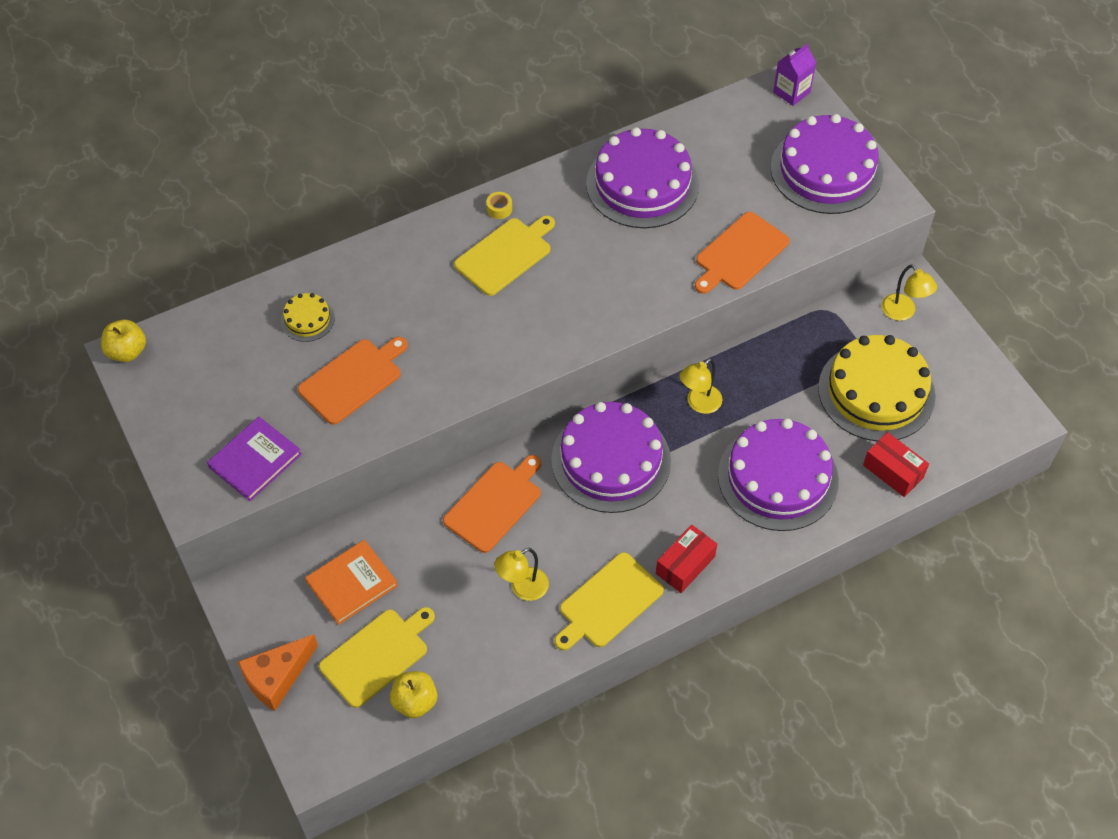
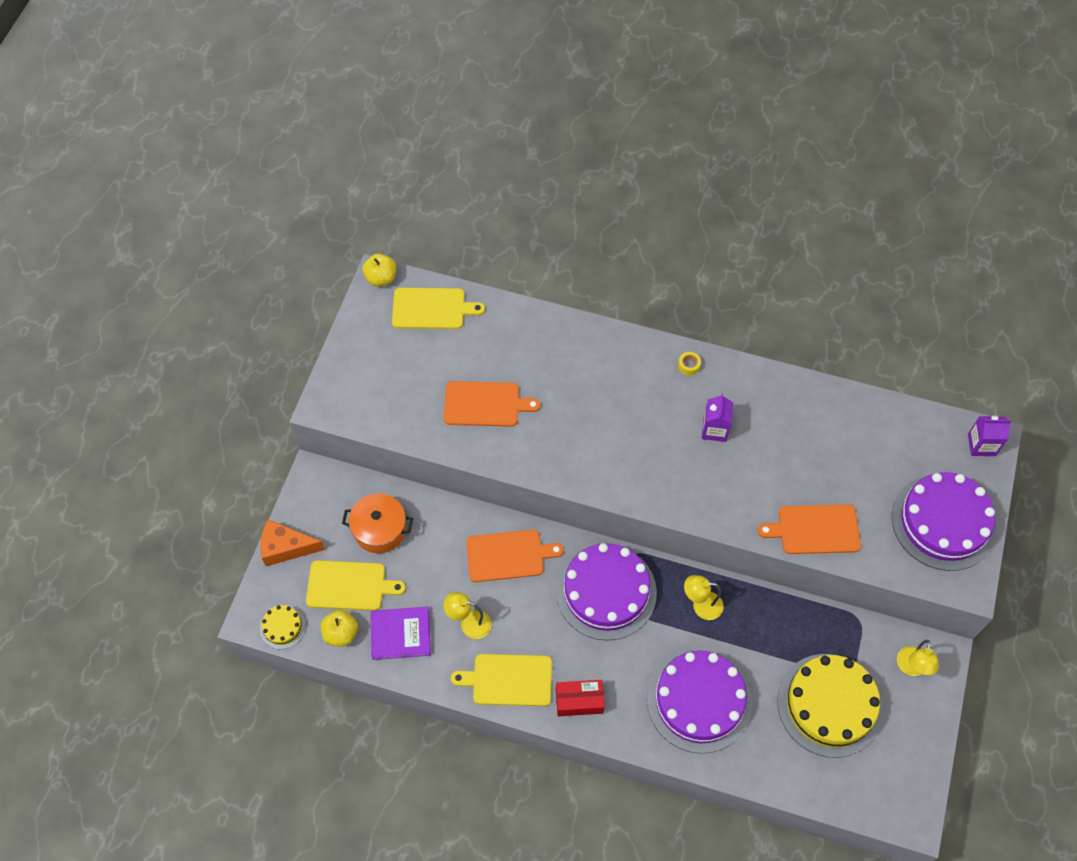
camera: 45 degrees right, 5 degrees up
(255, 460) = (380, 407): purple book -> purple book (400, 634)
(307, 319) = (498, 343): yellow cake -> yellow cake (282, 627)
(352, 583) = (380, 529): orange book -> orange pot
(505, 255) = (660, 400): yellow cutting board -> yellow cutting board (432, 308)
(576, 241) = (714, 429): none -> purple carton
(642, 184) = (801, 425): purple cake -> none
(893, 471) = (780, 768): red box -> none

